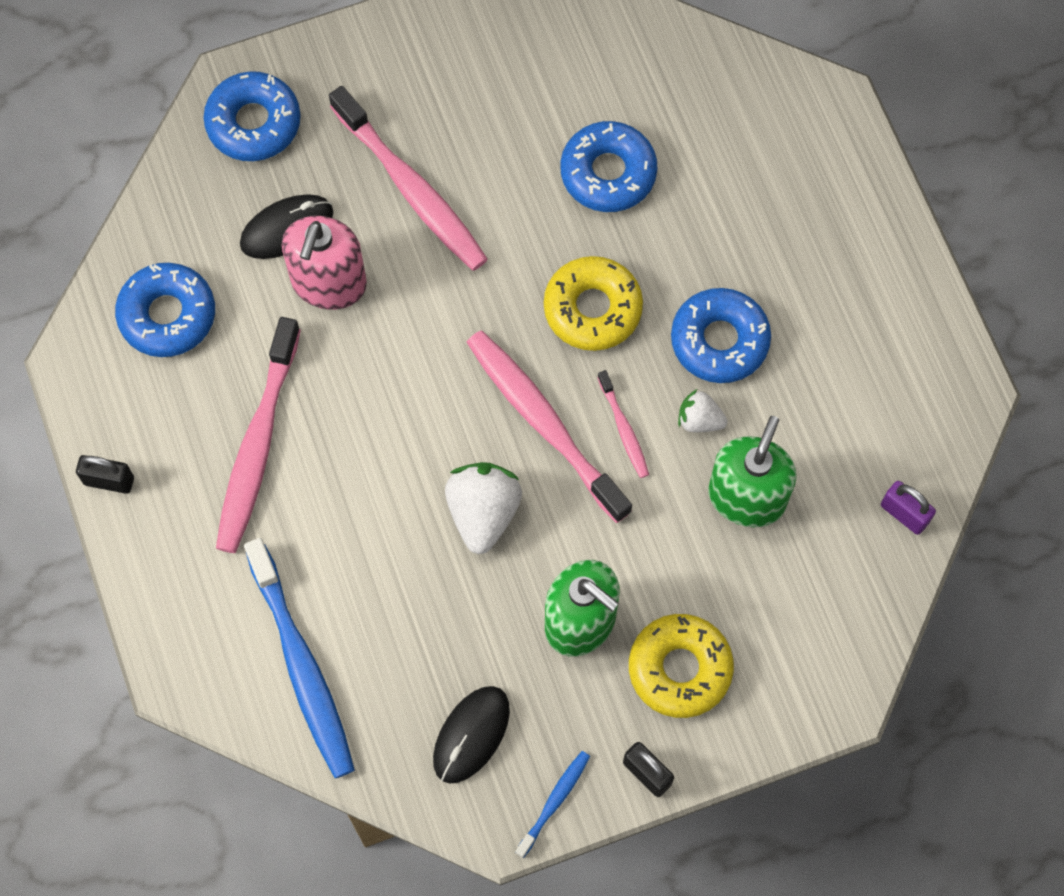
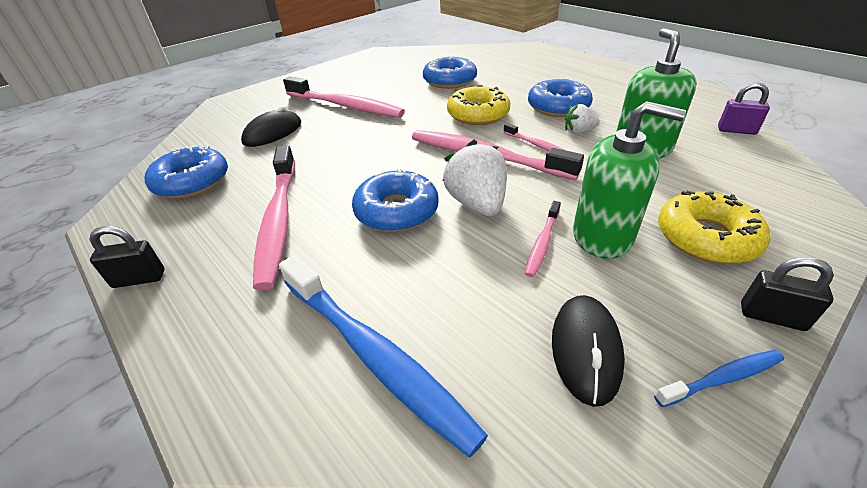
camera: 20 degrees left, 30 degrees down
(253, 123) = (242, 108): blue donut -> blue donut (396, 211)
(329, 283) = (308, 143): pink soap dispenser -> none
(514, 604) = (542, 243): none -> pink toothbrush
(554, 802) = (722, 378): blue toothbrush -> blue toothbrush turned 60 degrees clockwise

